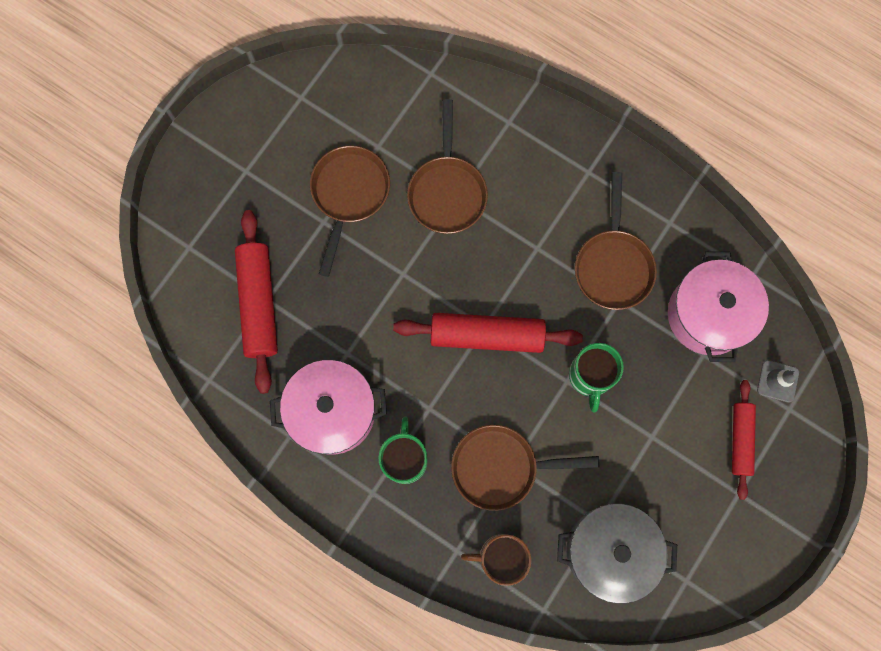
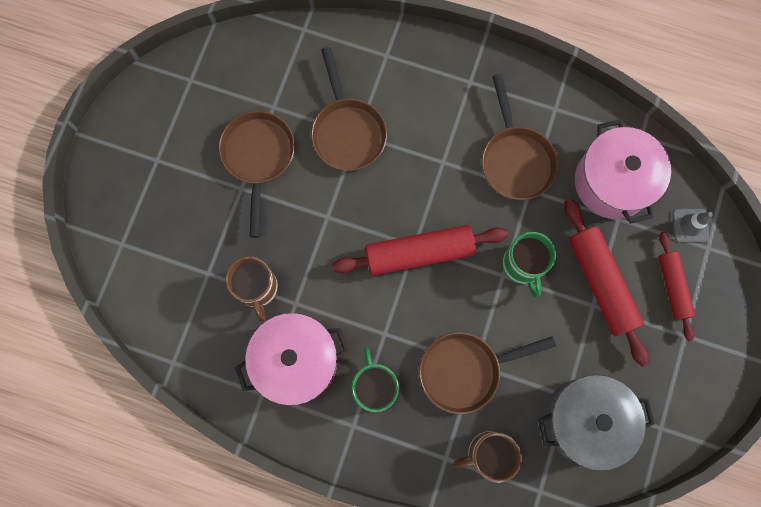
camera: 15 degrees left, 0 degrees up
(259, 303) = (201, 279): red rolling pin -> red rolling pin (600, 283)
(313, 328) = (257, 288): none -> brown mug

